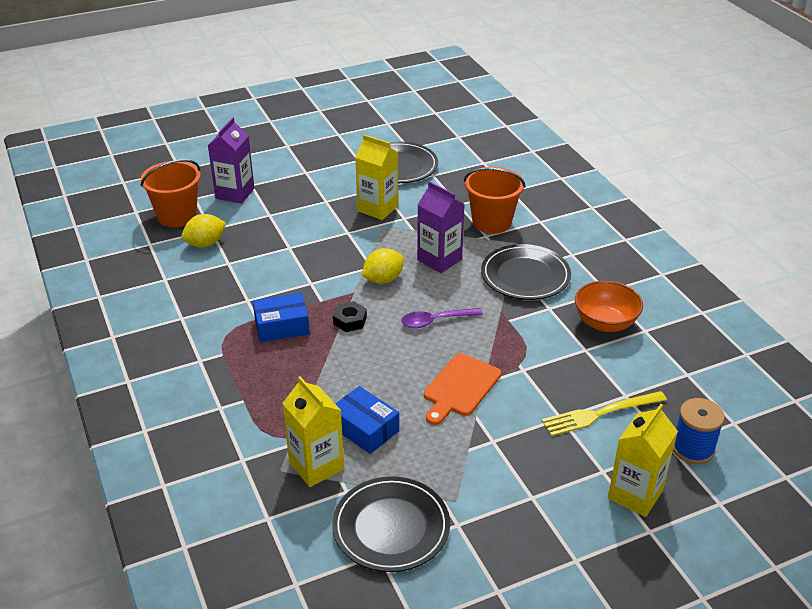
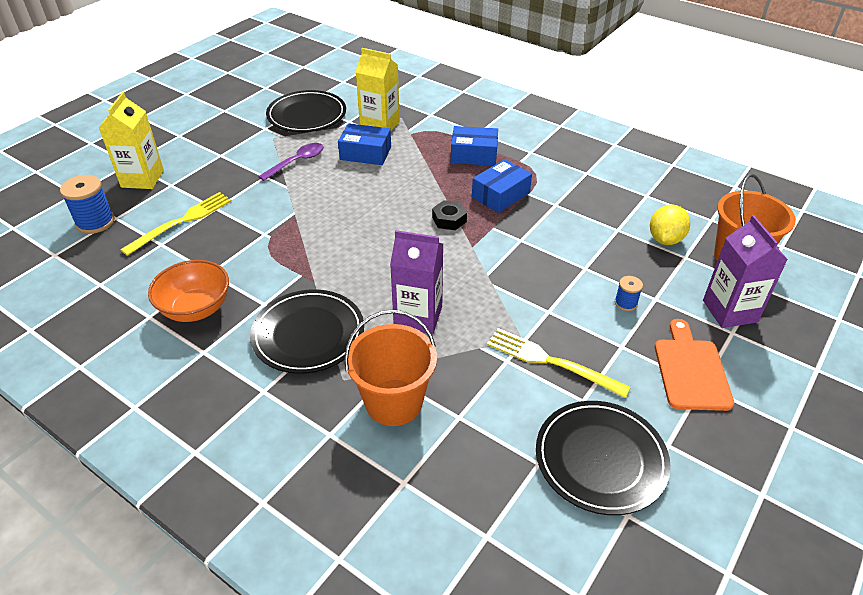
camera: 150 degrees right, 5 degrees up
(257, 379) = (474, 155): none -> blue box
(292, 219) = (625, 303): none -> blue spool
(377, 208) = (551, 361): yellow carton -> yellow fork
(383, 279) = (457, 269): yellow lemon -> none
(435, 321) = (371, 247): purple spoon -> purple spoon (297, 162)
(460, 388) = (311, 201): orange cutting board -> orange cutting board (690, 370)

